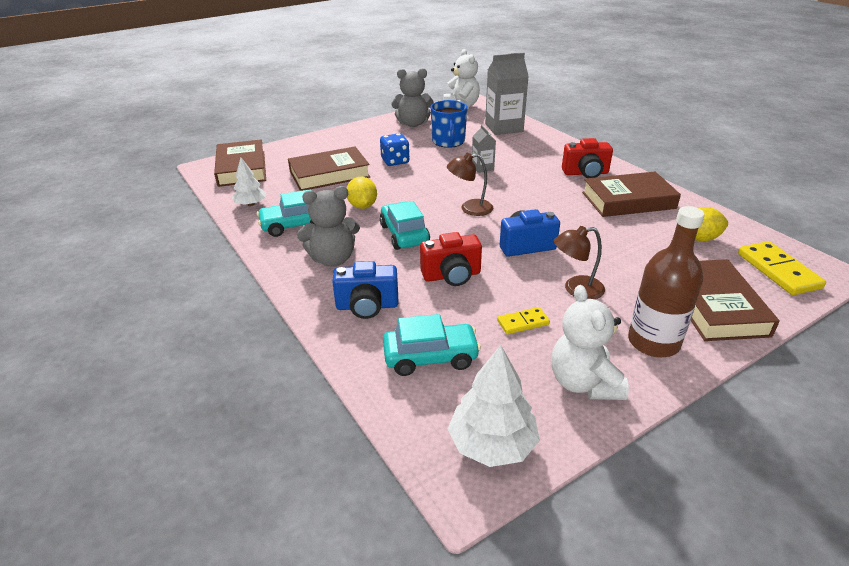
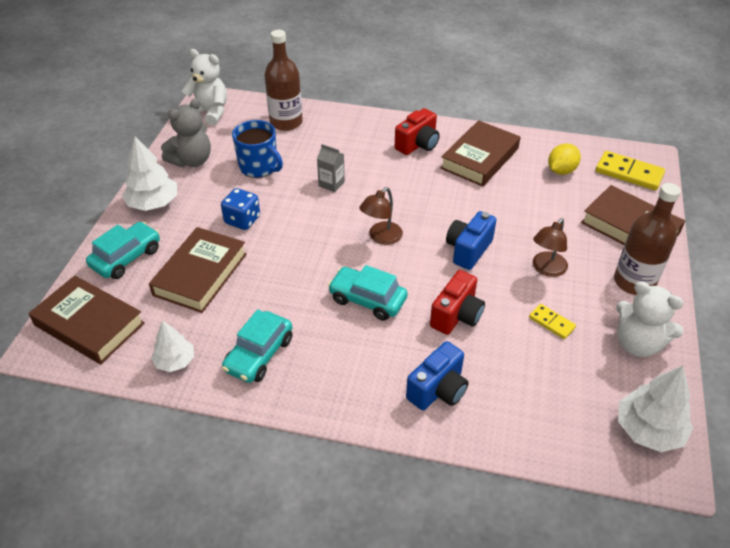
camera: 45 degrees left, 10 degrees up
(333, 259) = (347, 366): grey teddy bear -> none
(359, 134) = (153, 203): none -> white tree
(362, 206) = (289, 292): yellow lemon -> none
(430, 357) = (537, 397): turquoise car -> turquoise car (127, 258)
(504, 128) = (286, 122): grey carton -> brown bottle
(523, 322) = (551, 323): yellow domino -> yellow domino turned 75 degrees counterclockwise

